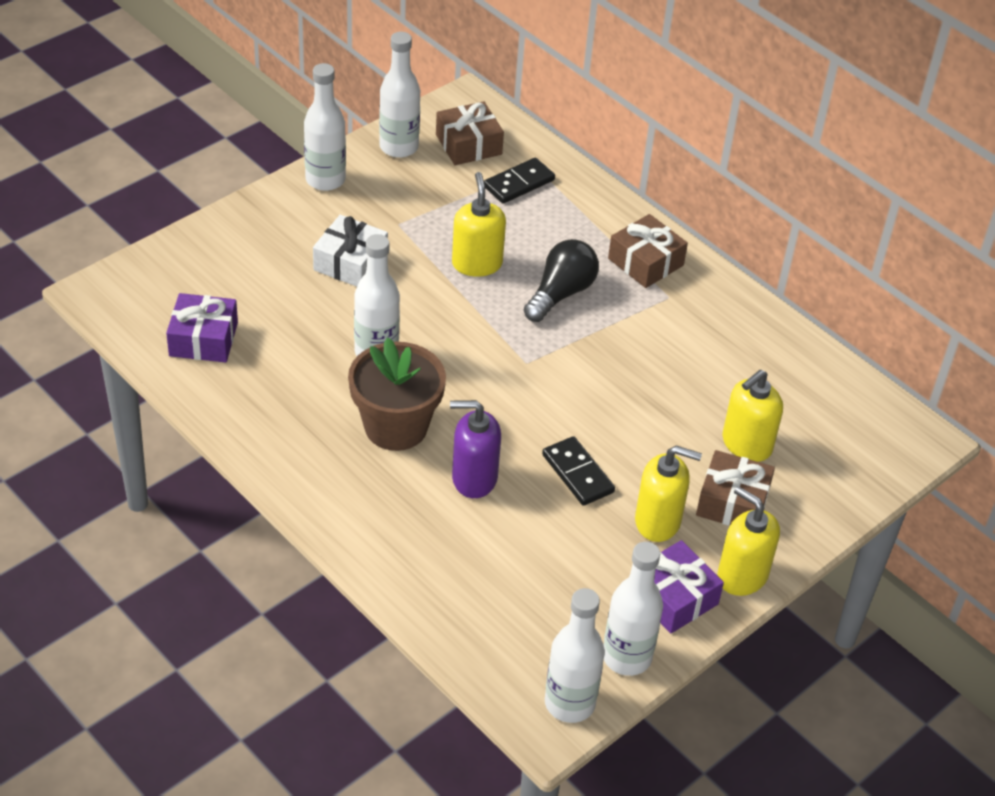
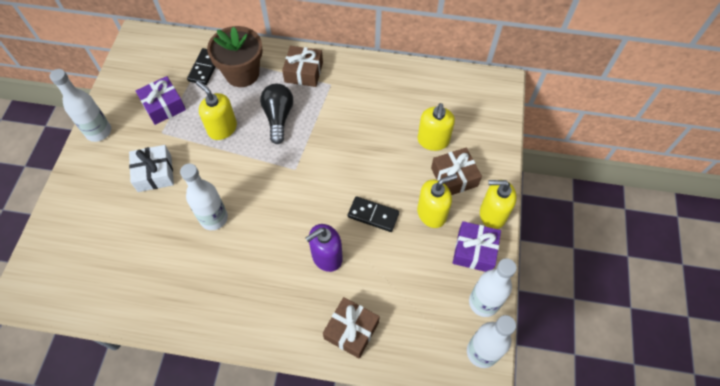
camera: 35 degrees left, 15 degrees up
(203, 339) = (110, 280): purple gift -> purple gift (163, 106)
(396, 427) = (262, 256): brown flower pot -> brown flower pot (242, 73)
(399, 147) = (123, 86): white bottle -> none
(468, 144) = (160, 62): brown gift -> brown gift (351, 330)

